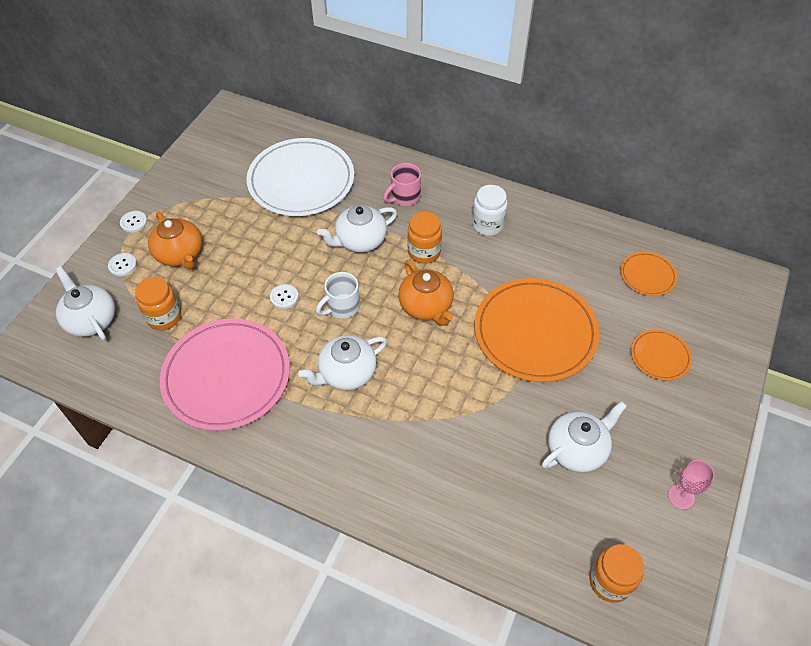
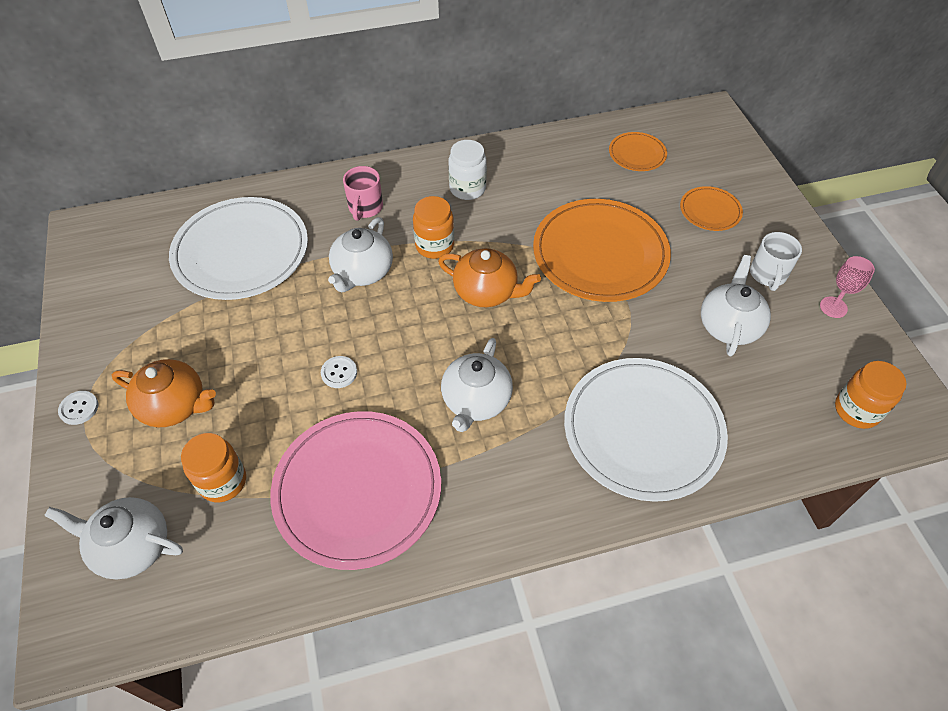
camera: 40 degrees left, 0 degrees up
(122, 265) = (112, 462): white button -> none
(342, 307) = (408, 343): white mug -> white mug (768, 275)
(434, 473) = (643, 430): none -> white plate

